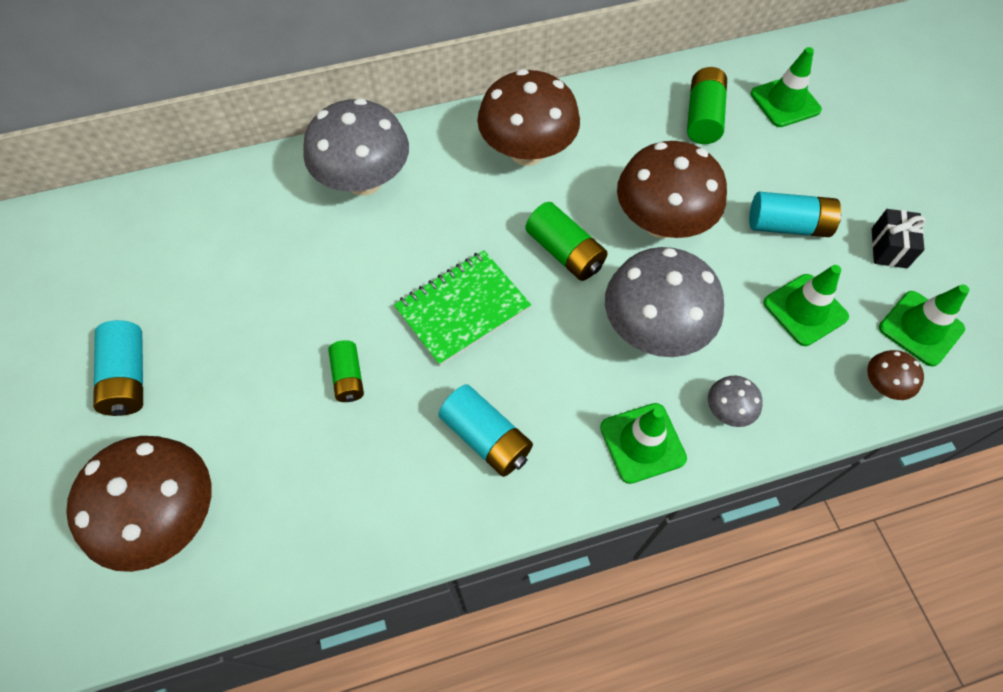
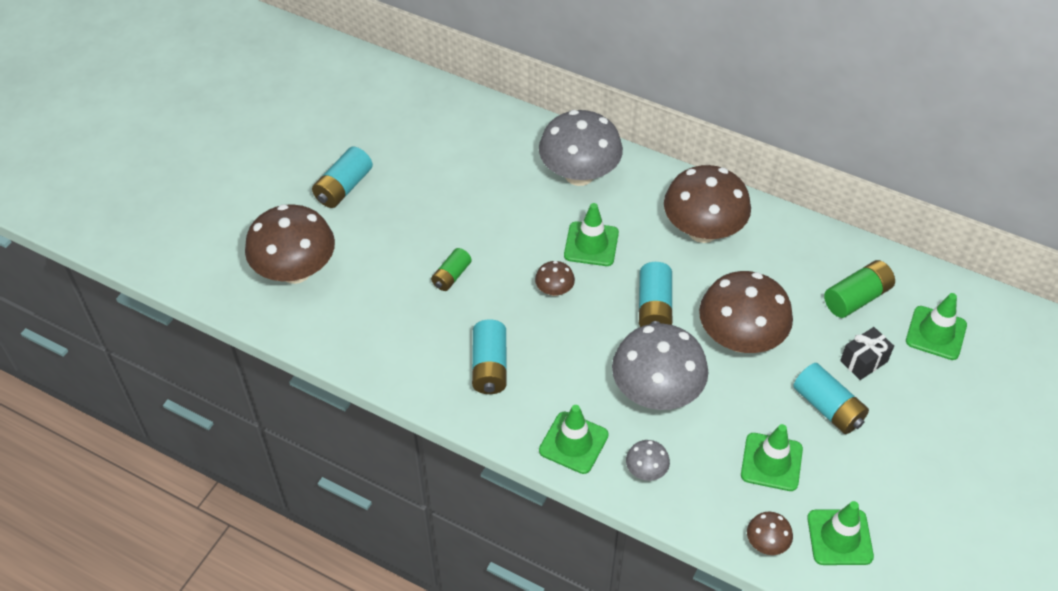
camera: 45 degrees right, 10 degrees down
(447, 238) = (591, 244): none -> green traffic cone
(462, 309) = (554, 290): green notebook -> brown mushroom
(565, 252) = (654, 307): green battery -> turquoise battery
(889, 248) = (885, 477): black gift -> black gift (863, 361)

